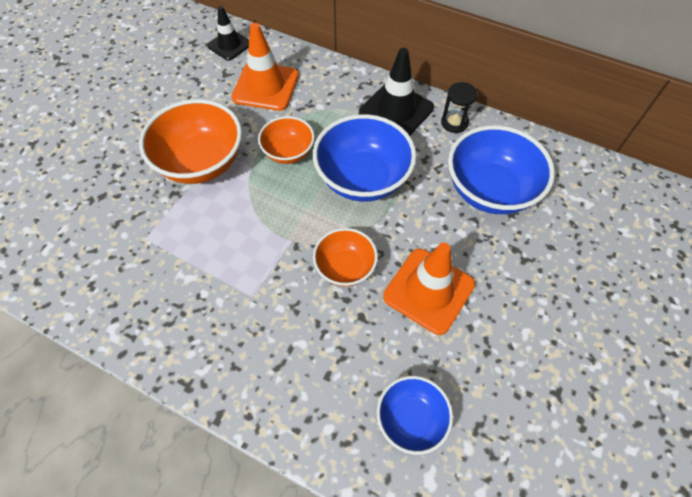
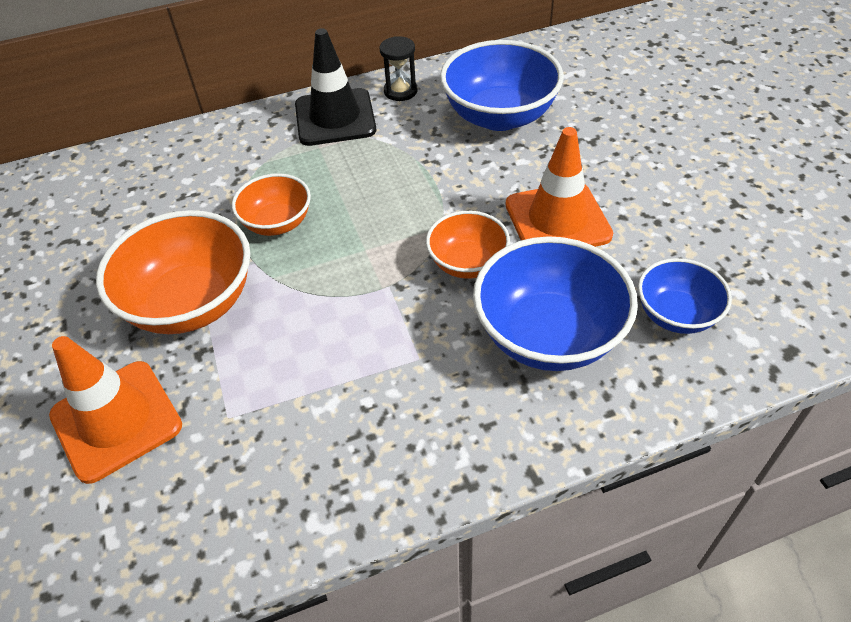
camera: 45 degrees left, 10 degrees down
(229, 45) = (65, 184): black traffic cone -> none
(265, 86) = (167, 190): orange traffic cone -> orange traffic cone (116, 420)
(363, 178) = (382, 188): blue bowl -> blue bowl (548, 335)

